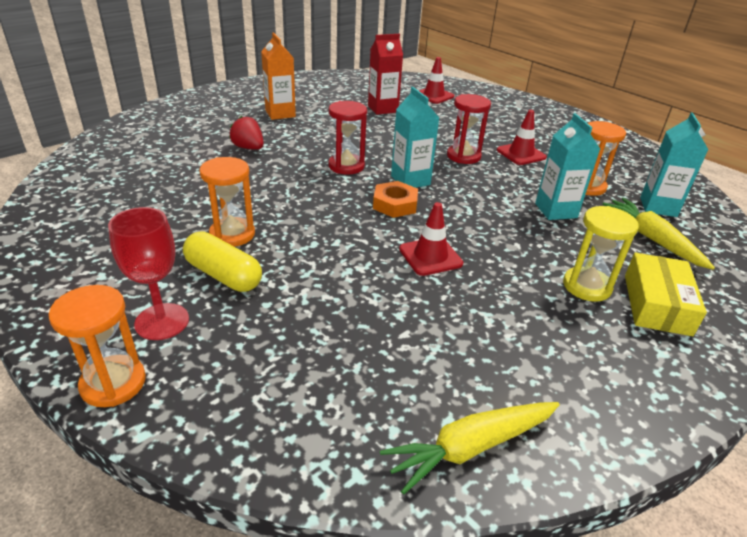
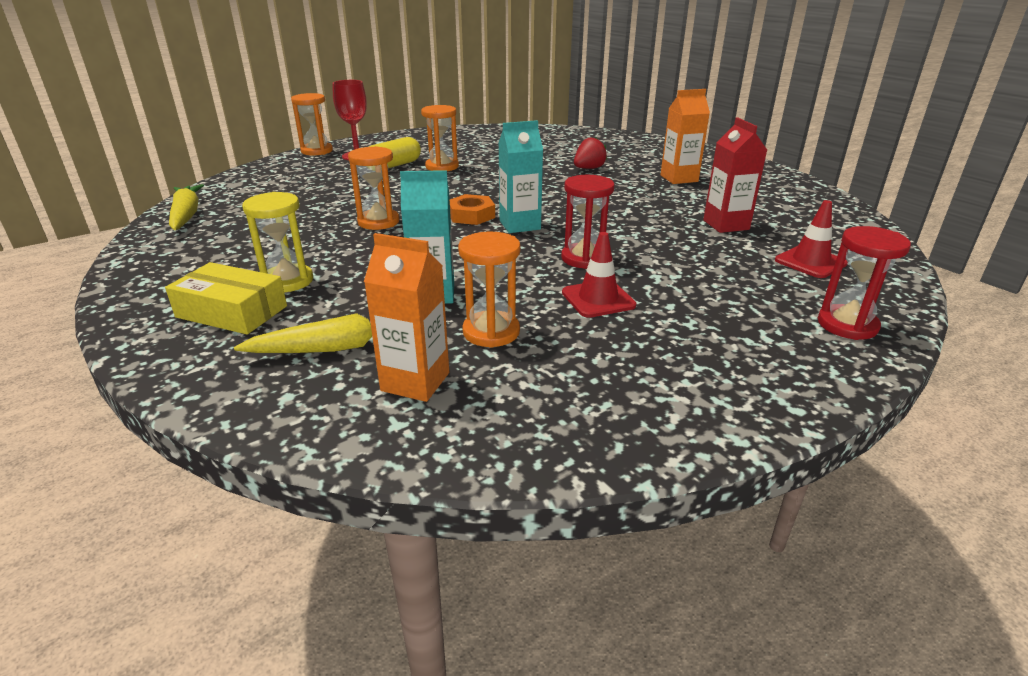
camera: 100 degrees right, 5 degrees down
(346, 166) = (553, 201): red hourglass -> red hourglass (847, 325)
(430, 256) = (378, 222): red traffic cone -> orange hourglass
(658, 207) = (415, 382): turquoise carton -> orange carton

